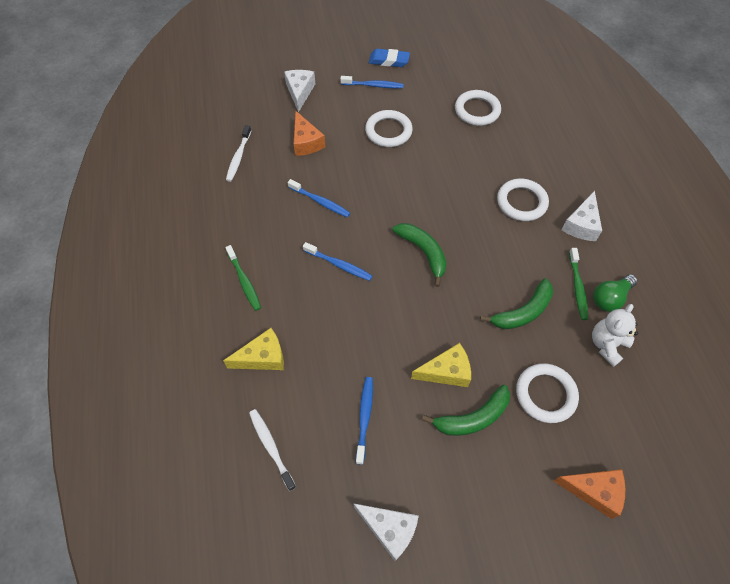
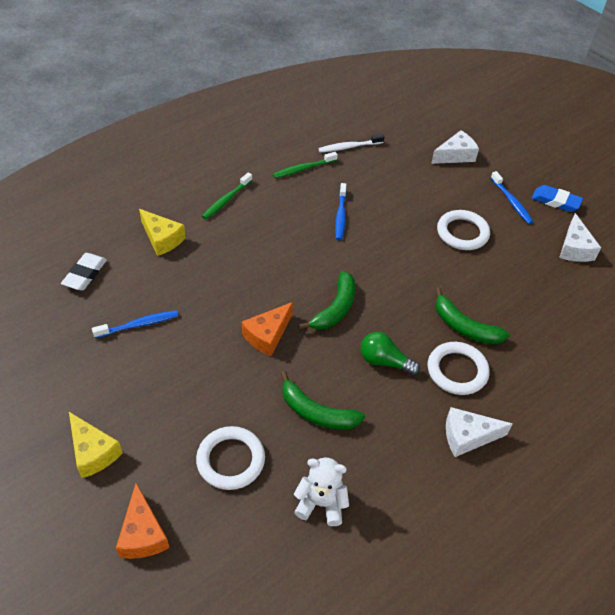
camera: 60 degrees right, 10 degrees down
(271, 447) = (85, 274): white toothbrush -> white eraser
(306, 142) = (400, 181): orange cheese -> orange cheese (267, 335)
(339, 265) = (281, 253): blue toothbrush -> none
(389, 61) = (555, 201): blue eraser -> blue eraser turned 45 degrees counterclockwise
(389, 529) = (44, 377): white cheese -> white cheese (574, 248)
(446, 371) = (213, 369): yellow cheese -> yellow cheese (93, 452)
(472, 417) = (176, 405): green banana -> green banana (464, 327)
(477, 110) = (553, 293): white ring -> none
(577, 287) = (379, 455): green toothbrush -> green toothbrush (303, 169)
(610, 298) = (385, 491): green light bulb -> green light bulb (384, 361)

